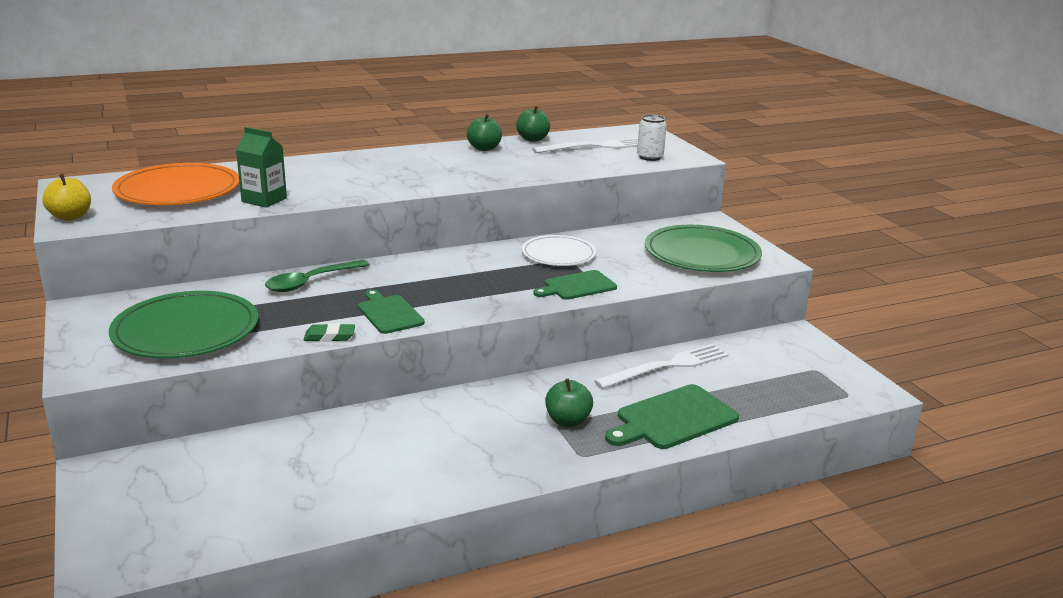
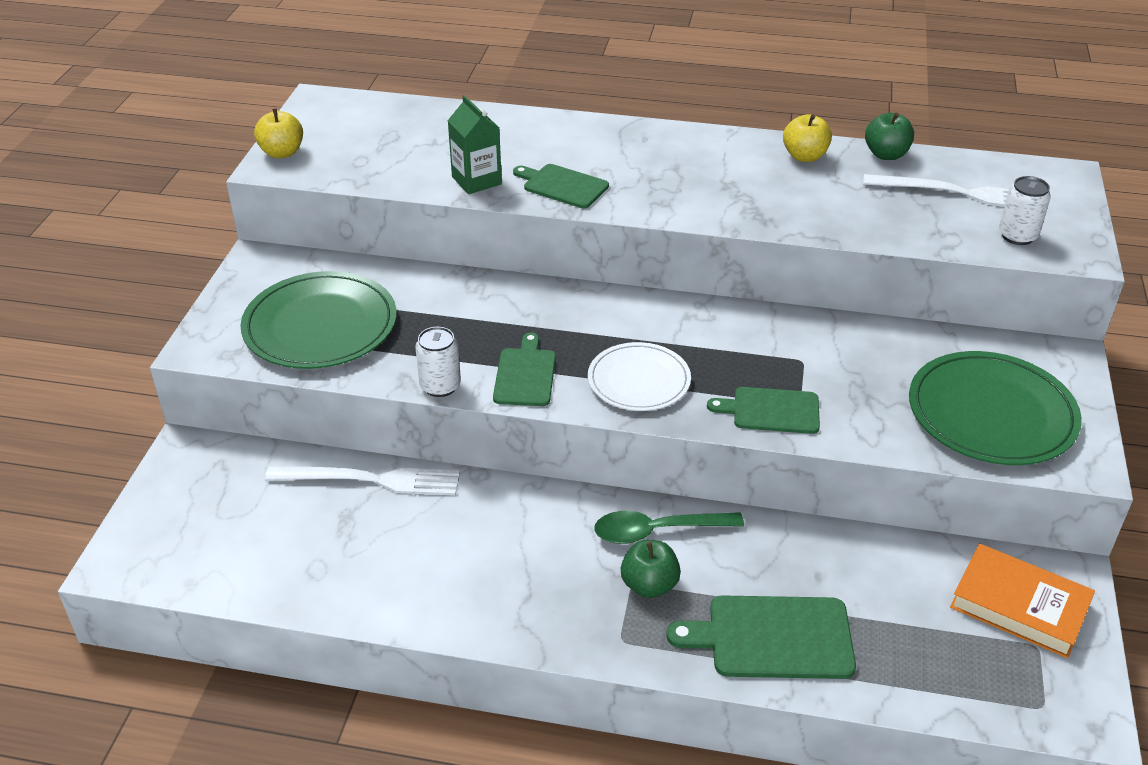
camera: 35 degrees right, 15 degrees up
(178, 190) = (407, 139): orange plate -> none
(311, 282) = (487, 297): green spoon -> green spoon (658, 531)
(329, 336) = (440, 386): green eraser -> white can
(335, 190) = (563, 186): none -> green cutting board
(484, 148) = (804, 156): green apple -> yellow apple
(558, 254) = (798, 348): white plate -> white plate (639, 380)
(666, 366) = (838, 556): white fork -> white fork (371, 480)
(787, 355) = (1019, 606): none -> orange book

